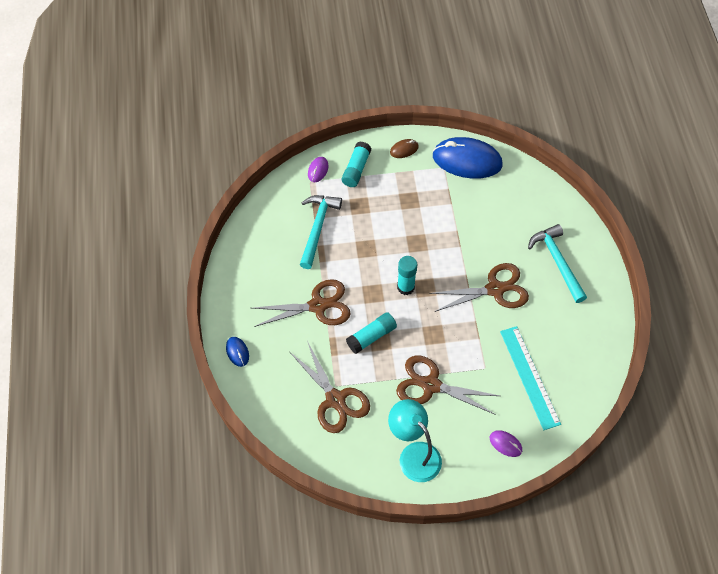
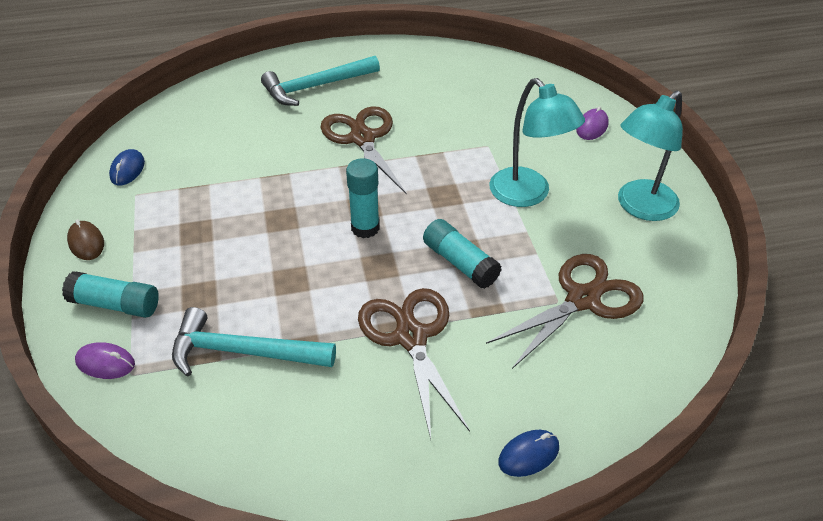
camera: 95 degrees left, 15 degrees down
(430, 385) = (528, 195): brown scissors -> turquoise lamp
(467, 160) = (127, 170): blue mouse -> blue mouse, size x0.44
(529, 377) = (491, 108): turquoise ruler -> none

